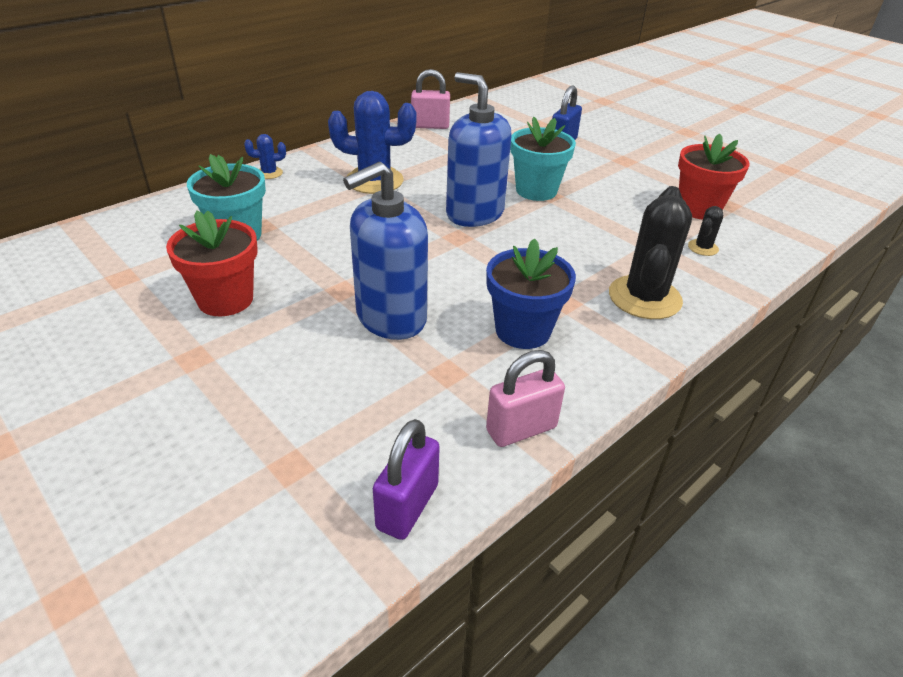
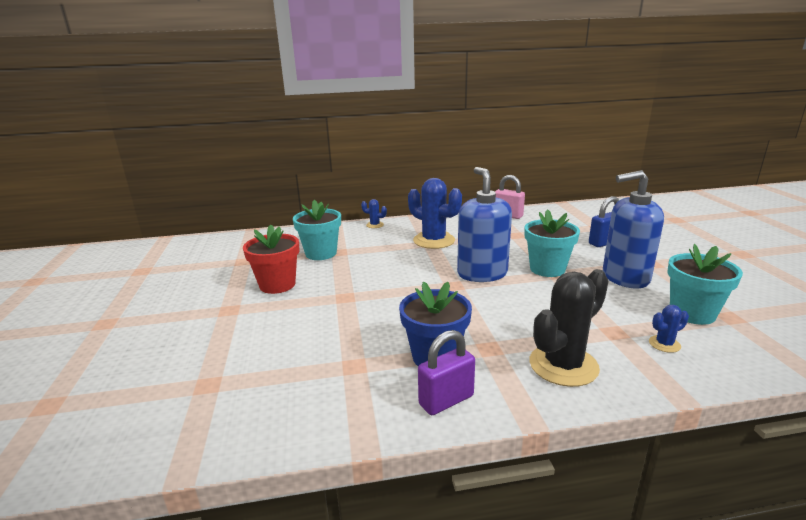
camera: 35 degrees right, 15 degrees down
(390, 318) = (355, 321): blue soap dispenser -> blue soap dispenser (625, 277)
(407, 507) = (238, 437): purple padlock -> purple padlock (446, 400)
(521, 429) = (362, 421): pink padlock -> none
(698, 208) = (692, 313): red flower pot -> turquoise flower pot
(703, 248) = (664, 344): black cactus -> blue cactus

